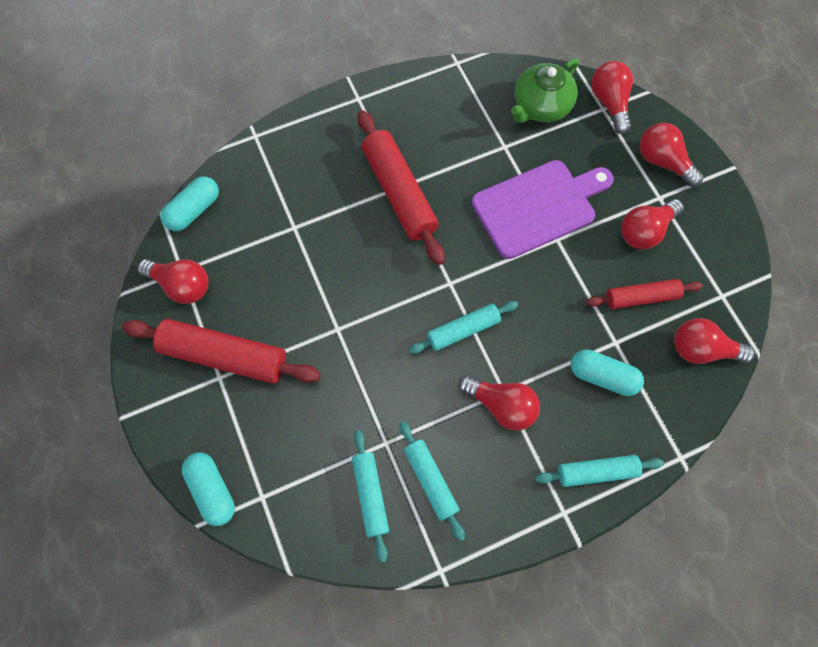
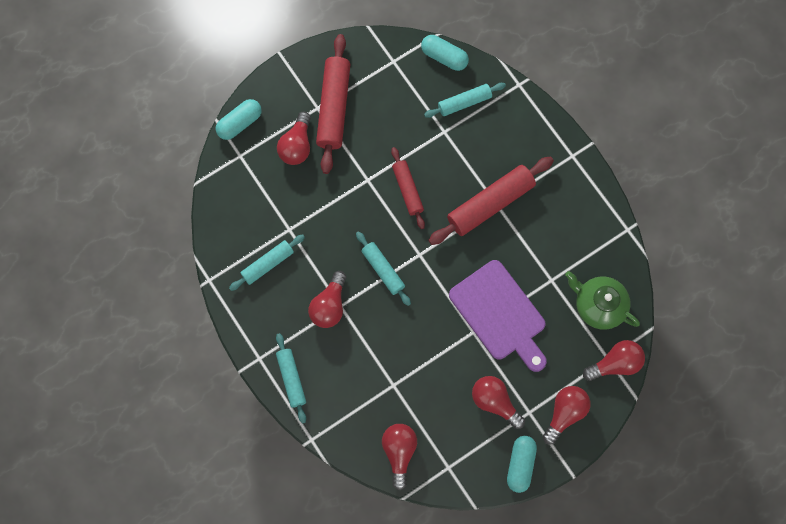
camera: 80 degrees right, 5 degrees up
(182, 285) = (382, 65): red light bulb -> red light bulb (297, 146)
(370, 495) = (252, 225): turquoise rolling pin -> turquoise rolling pin (464, 102)
(602, 376) = (364, 377): turquoise capsule -> turquoise capsule (520, 464)
(641, 297) = (435, 402): red rolling pin -> red rolling pin (407, 190)

